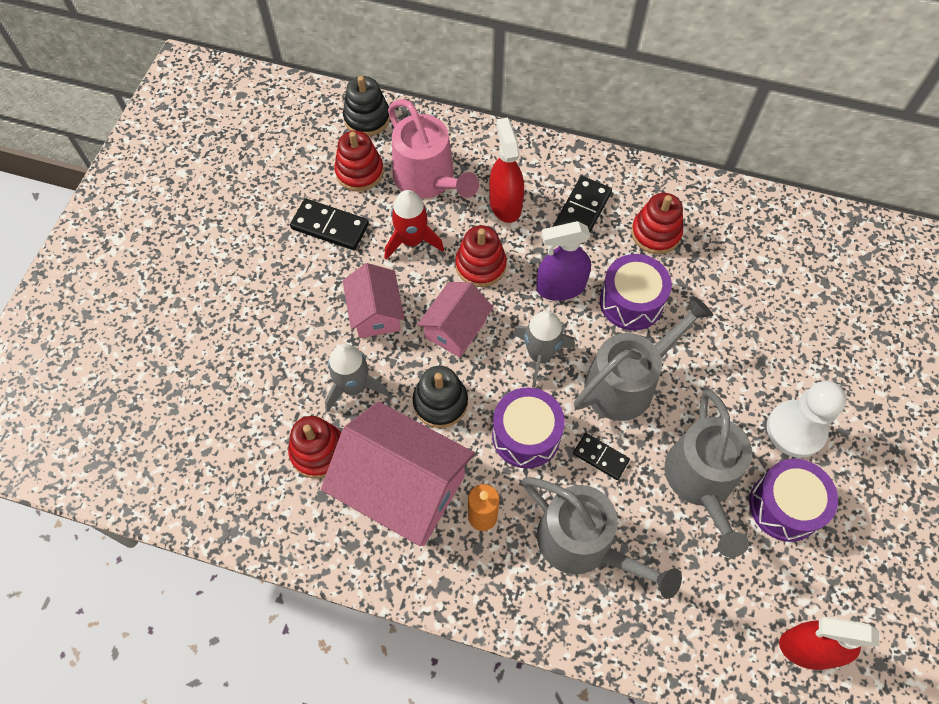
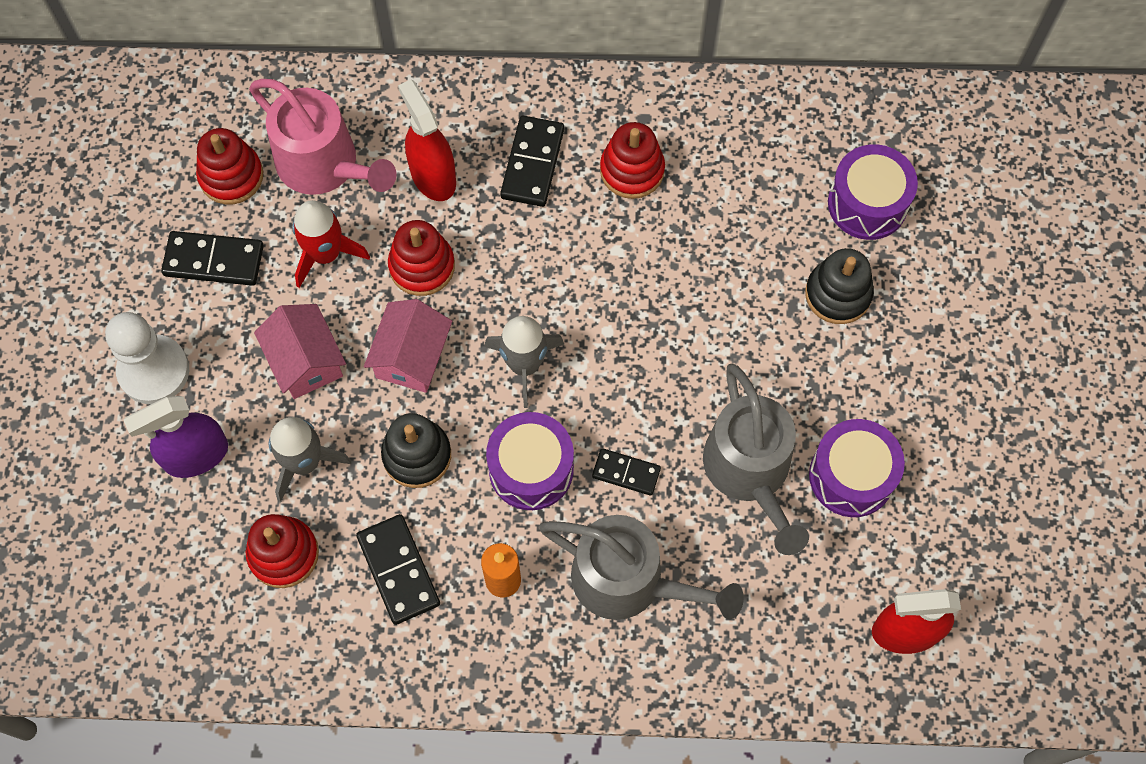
camera: 15 degrees left, 5 degrees up
(367, 118) = (220, 97): black stacking toy -> black stacking toy (838, 294)
(402, 487) = (398, 570): pink house -> black domino
(560, 287) = (529, 271): purple spray bottle -> purple spray bottle (196, 455)
(627, 382) = (637, 373): grey watering can -> none
(631, 302) = (620, 268): purple drum -> purple drum (867, 203)
(795, 430) = (848, 381): white pawn -> white pawn (154, 371)

